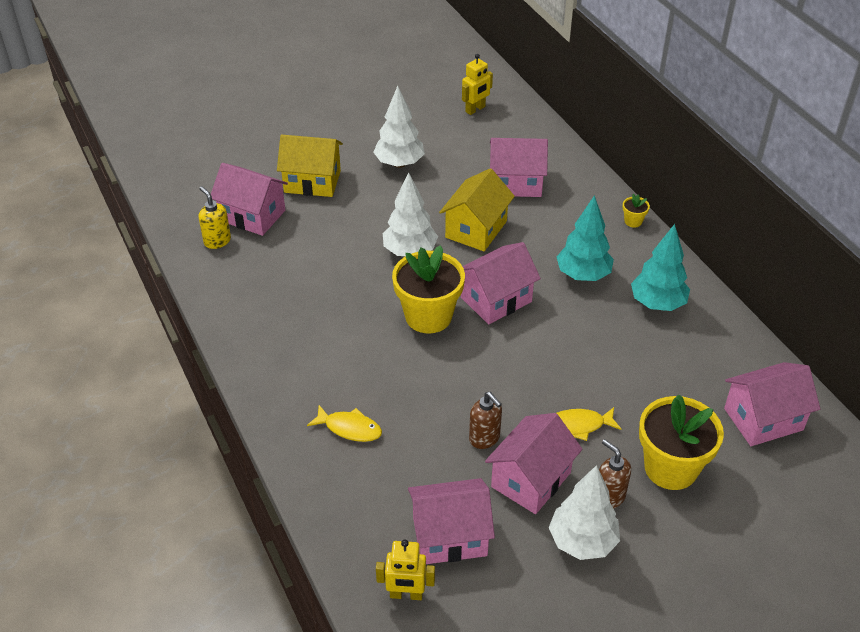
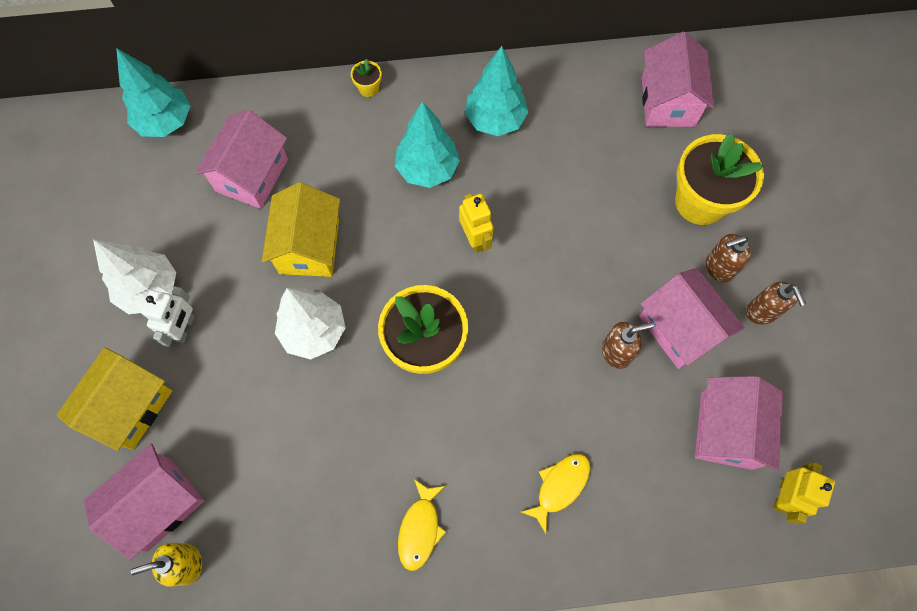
camera: 70 degrees left, 25 degrees up
(379, 188) = (184, 328): none -> white robot
(475, 109) = (94, 166): yellow robot -> yellow robot (475, 239)
(476, 229) = (309, 246): yellow house -> yellow house turned 45 degrees clockwise
(496, 299) = (429, 268): pink house -> none
(531, 129) = (166, 122): none -> turquoise tree
(578, 426) = (627, 258): yellow fish -> yellow fish (420, 529)
(582, 542) = (762, 312): white tree -> brown soap dispenser

